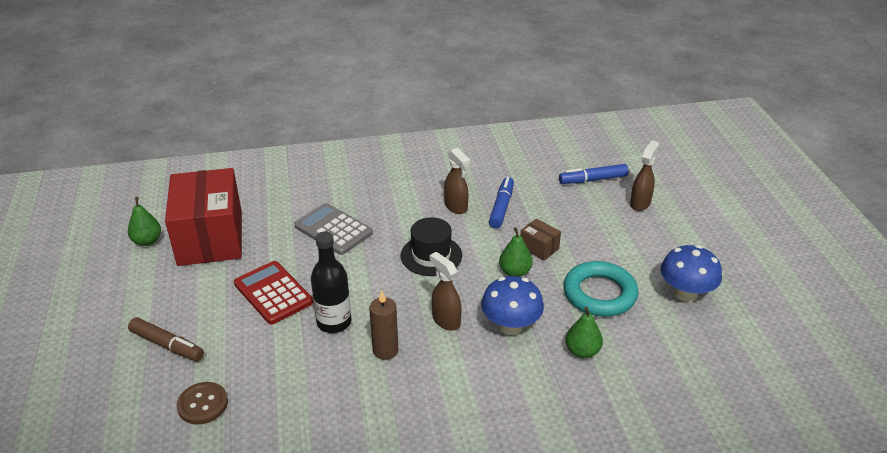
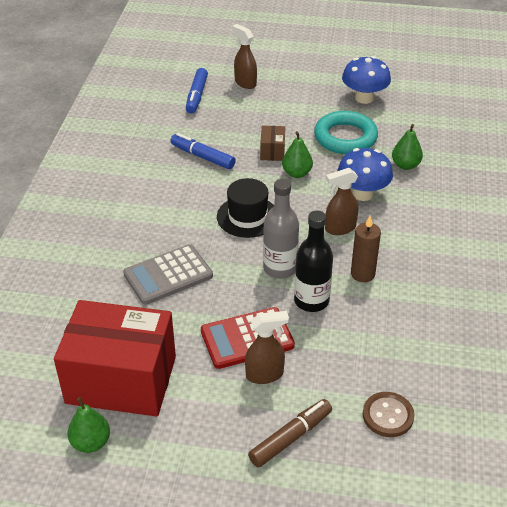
camera: 70 degrees left, 5 degrees up
(369, 292) = (280, 268): none -> grey bottle
(456, 207) = (184, 184): brown spray bottle -> brown spray bottle (265, 375)
(539, 248) = (272, 151): brown box -> brown box turned 60 degrees counterclockwise

